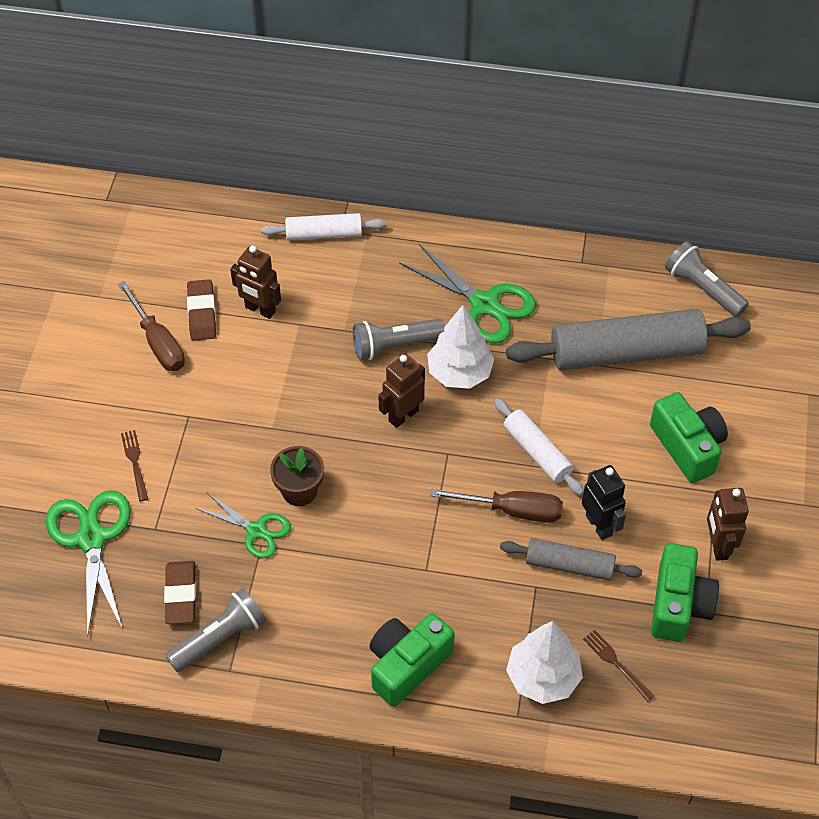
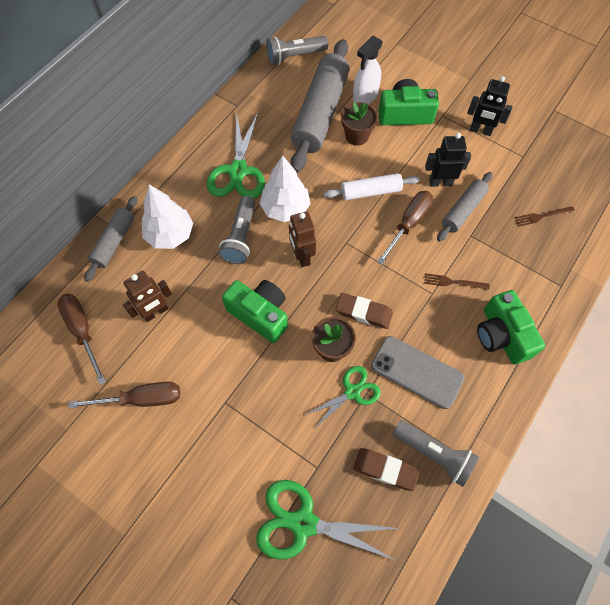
camera: 65 degrees left, 10 degrees up
(135, 462) = (247, 461): brown fork -> brown fork (453, 282)
(202, 313) = (133, 355): brown eraser -> brown eraser (363, 312)
(207, 258) = (82, 331): none -> brown screwdriver
(220, 638) = (434, 454): grey flashlight -> grey flashlight turned 135 degrees clockwise
(312, 587) = (417, 372): none -> grey phone
(324, 234) = (114, 242): white rolling pin -> grey rolling pin
(484, 304) = (238, 171): green scissors -> green scissors turned 120 degrees clockwise
(543, 677) = (538, 259): white tree -> white tree (170, 235)
(615, 406) = (357, 136): none -> brown flower pot
(679, 604) = (513, 167): green camera -> green camera (260, 314)
(687, 391) = (365, 96): none -> white spray bottle
(718, 546) = (480, 130): brown robot -> black robot

